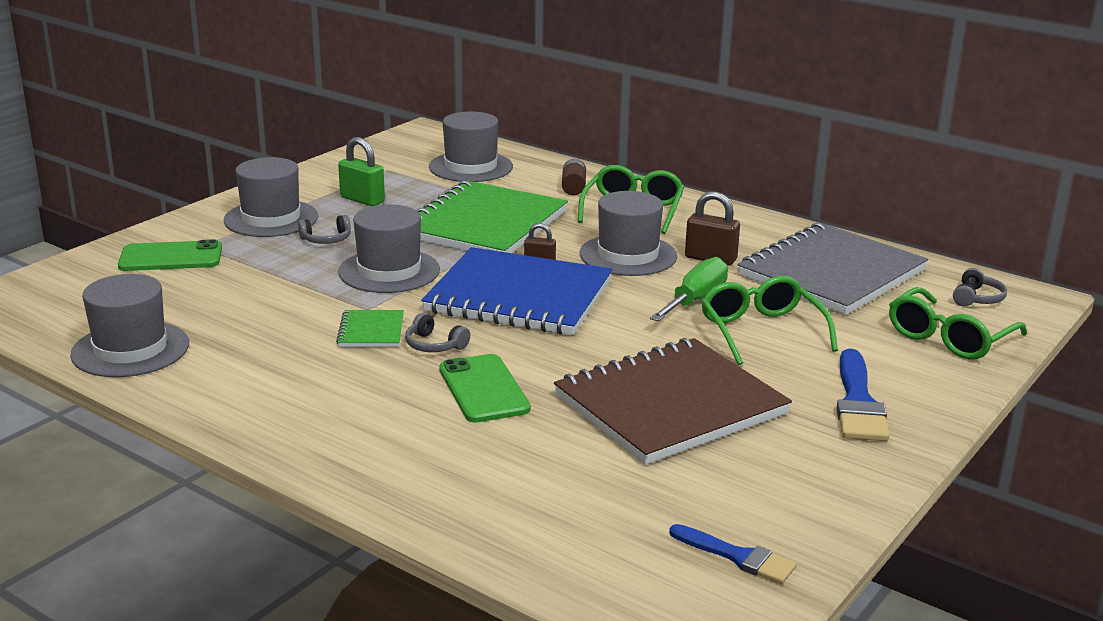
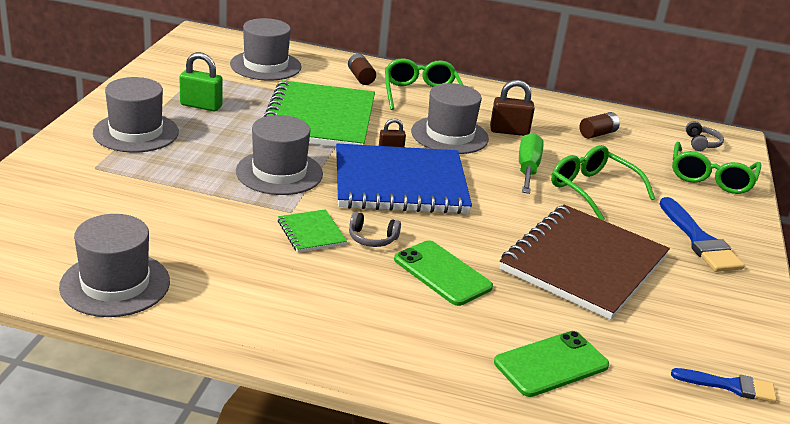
camera: 25 degrees left, 5 degrees up
(171, 257) = (75, 183): green phone -> green phone (551, 364)
(326, 239) = (202, 148): grey headphones -> none
(831, 273) = (597, 134): grey notebook -> brown battery

